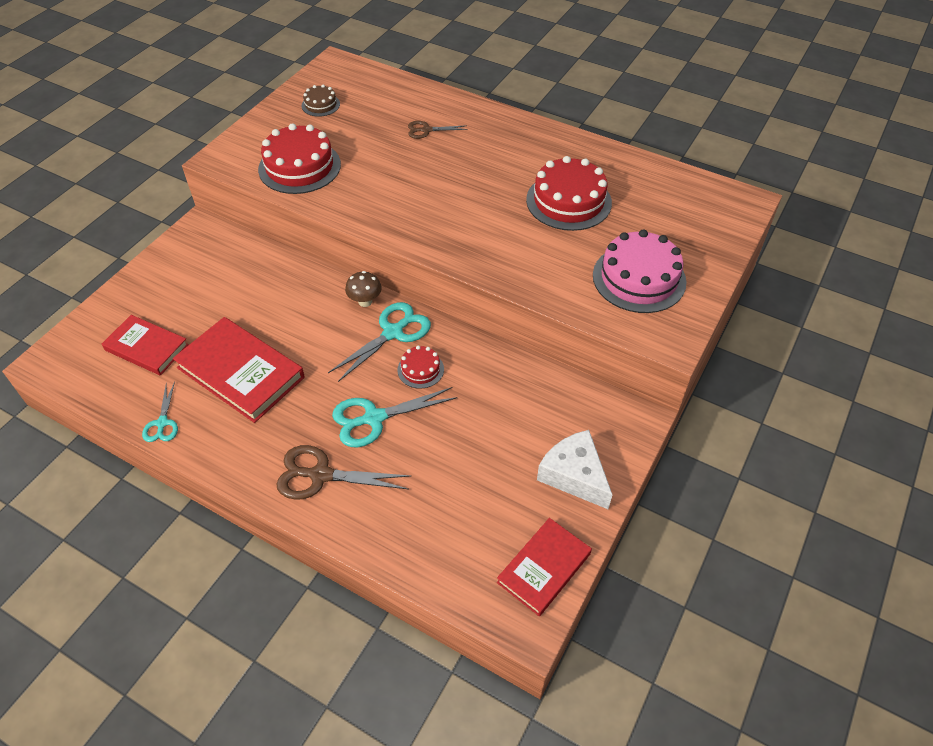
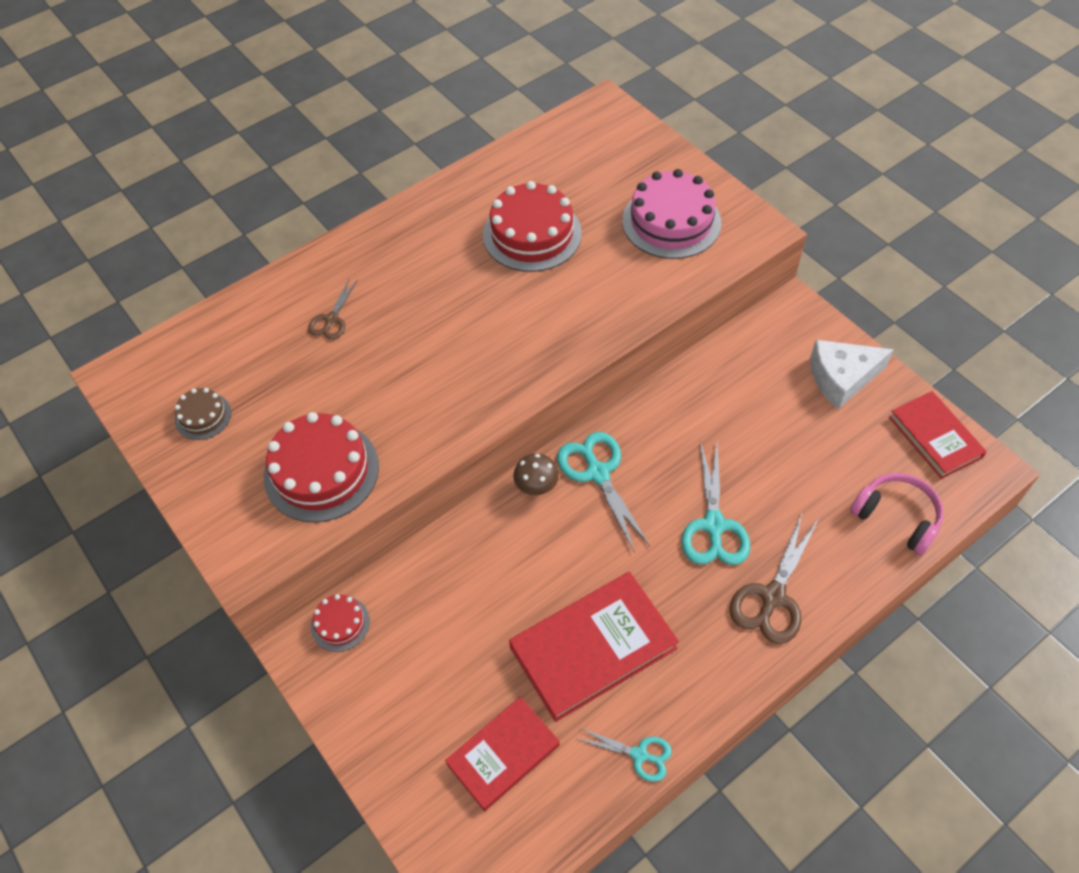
camera: 65 degrees left, 5 degrees up
(420, 369) = (662, 462): red cake -> red cake (340, 623)
(437, 552) = (897, 517): none -> pink headphones

